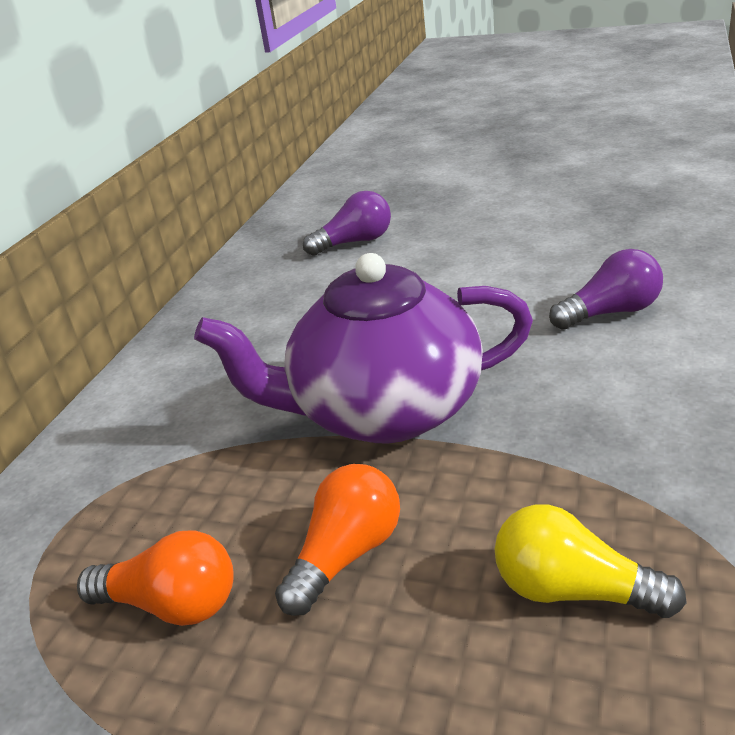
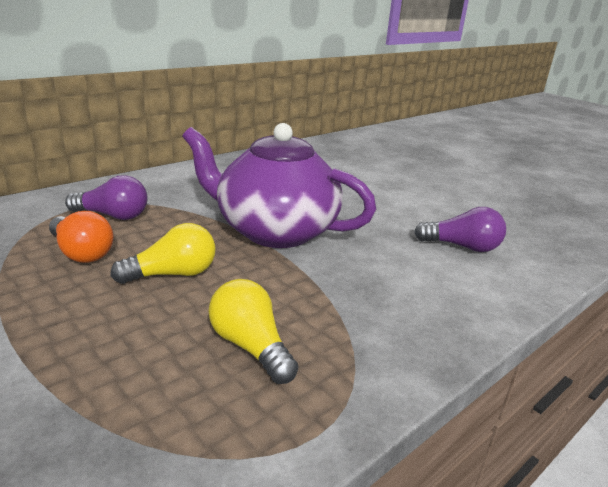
camera: 25 degrees right, 5 degrees down
(346, 555) = (173, 274): orange light bulb -> yellow light bulb
(355, 242) = (366, 161): purple light bulb -> purple light bulb (113, 216)

